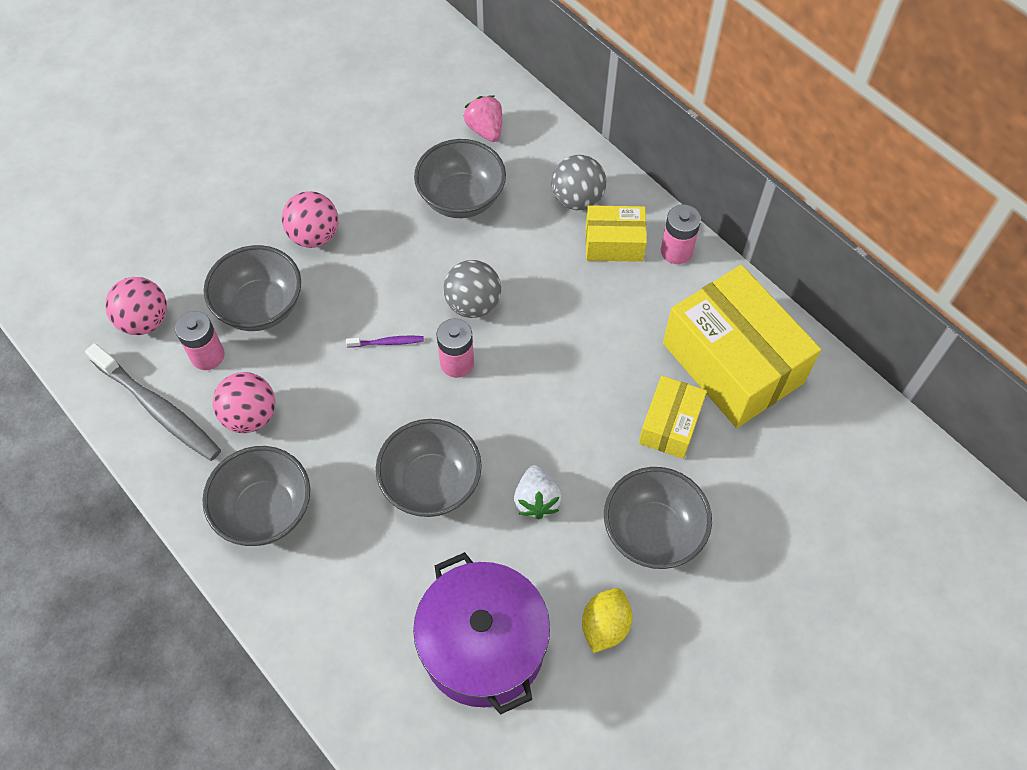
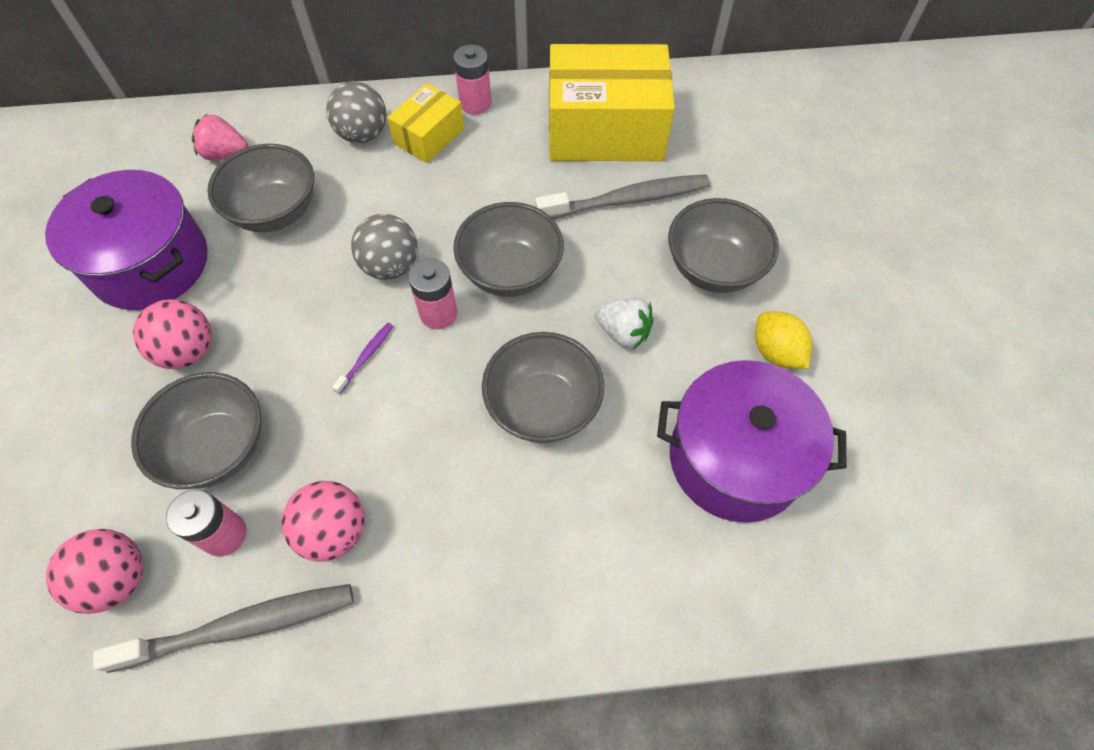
camera: 55 degrees left, 0 degrees up
(265, 510) = (454, 579): grey bowl -> grey bowl (510, 272)
(362, 161) = (150, 263): none -> purple pot
(670, 425) = (627, 200): yellow box -> grey toothbrush

